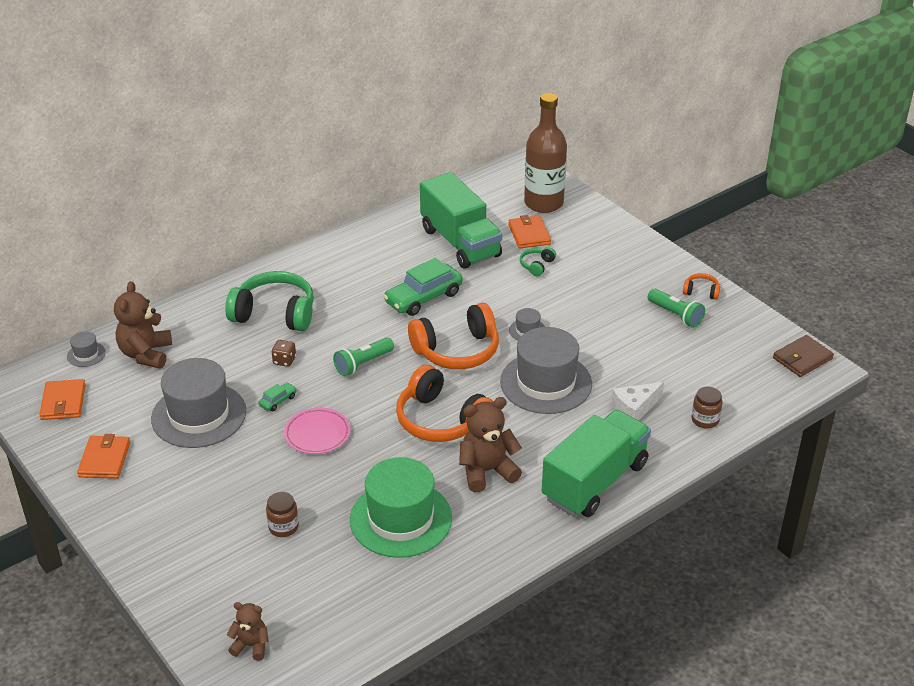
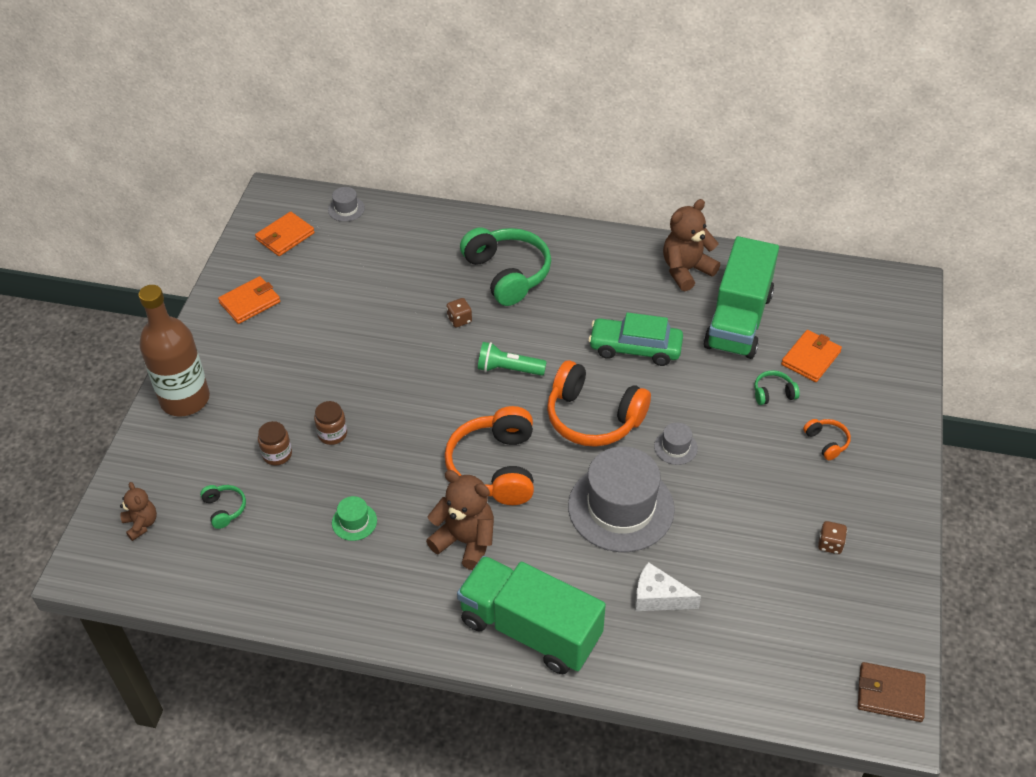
camera: 50 degrees right, 10 degrees up
(146, 354) = (381, 239): brown teddy bear -> brown teddy bear (686, 270)
(199, 415) = (347, 317): grey hat -> none
(278, 401) = (410, 350): green car -> none
(299, 586) = (224, 509): none -> green headphones
(317, 434) = (397, 400): pink plate -> none
(401, 519) = (354, 522): green hat -> green hat, size x0.42
(543, 203) = (869, 337): brown bottle -> brown bottle (185, 399)
(595, 481) = (530, 629): green truck -> green truck turned 150 degrees counterclockwise
(675, 315) = (830, 544): green flashlight -> brown dice
(701, 292) = (891, 542): orange headphones -> orange headphones (826, 442)
(705, 420) = (703, 664): brown jar -> brown jar (332, 434)

